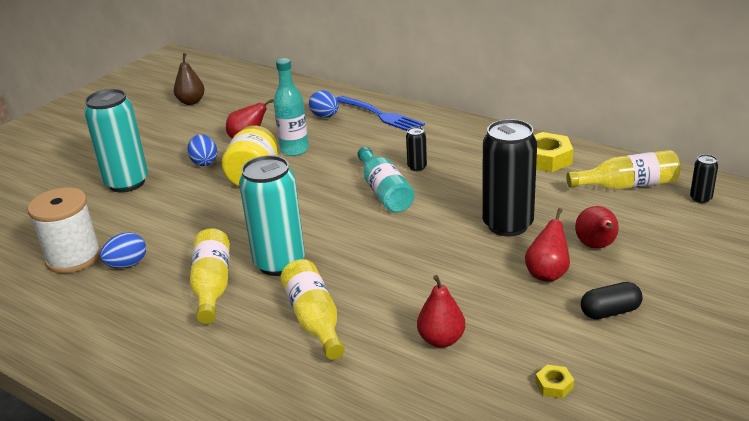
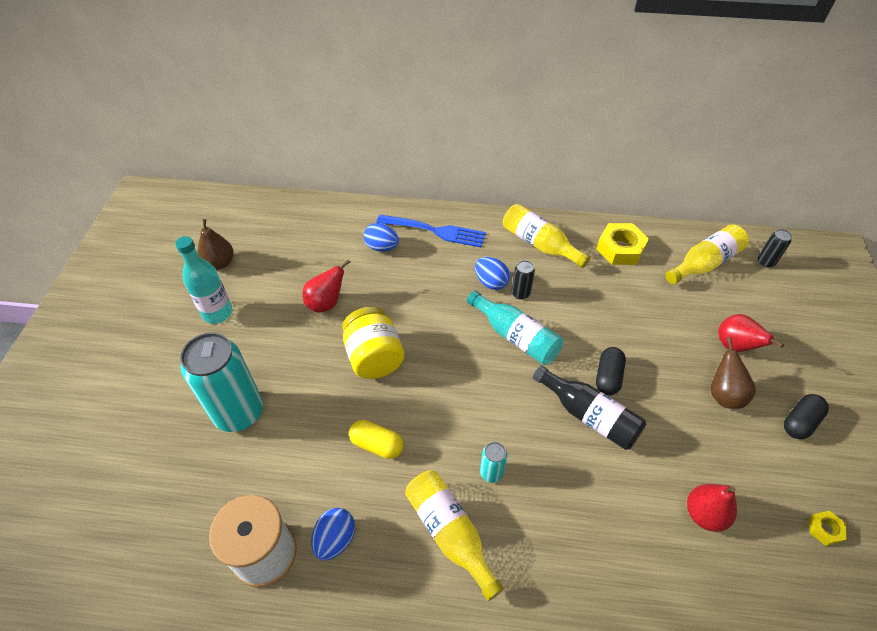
camera: 30 degrees left, 20 degrees up
(204, 162) = (304, 352): blue egg -> blue egg (491, 282)
(207, 224) = (377, 445): none -> yellow capsule
(279, 263) = (491, 473): turquoise can -> turquoise can, size x0.43
(294, 150) = (386, 305): turquoise bottle -> turquoise bottle (217, 313)
(314, 320) = (581, 537): yellow bottle -> yellow bottle (539, 244)
(399, 253) = (589, 416): none -> black bottle
(443, 235) = (608, 377): none -> black capsule
(507, 225) = (650, 344): black can -> none
(547, 274) = (723, 394): red pear -> brown pear

